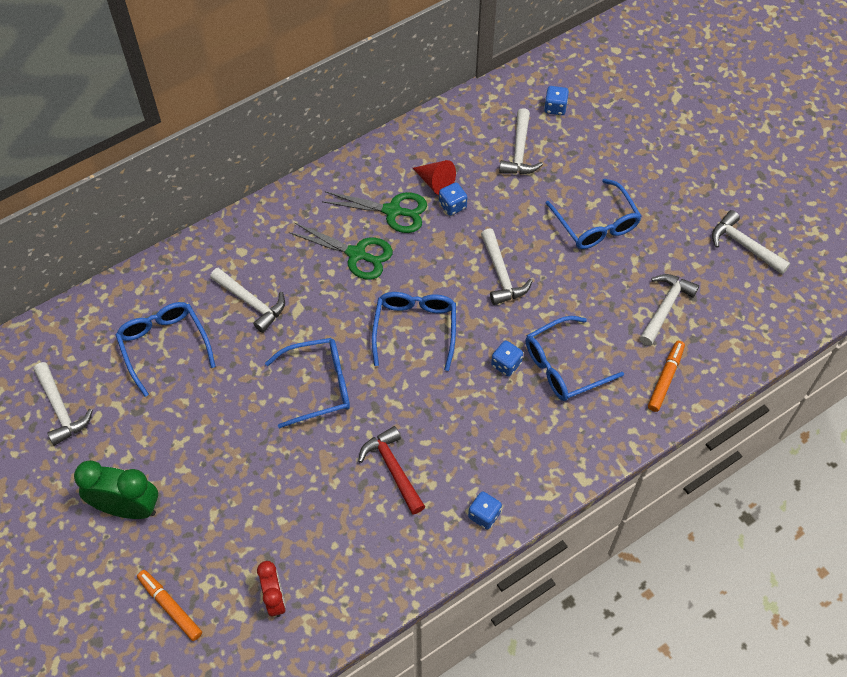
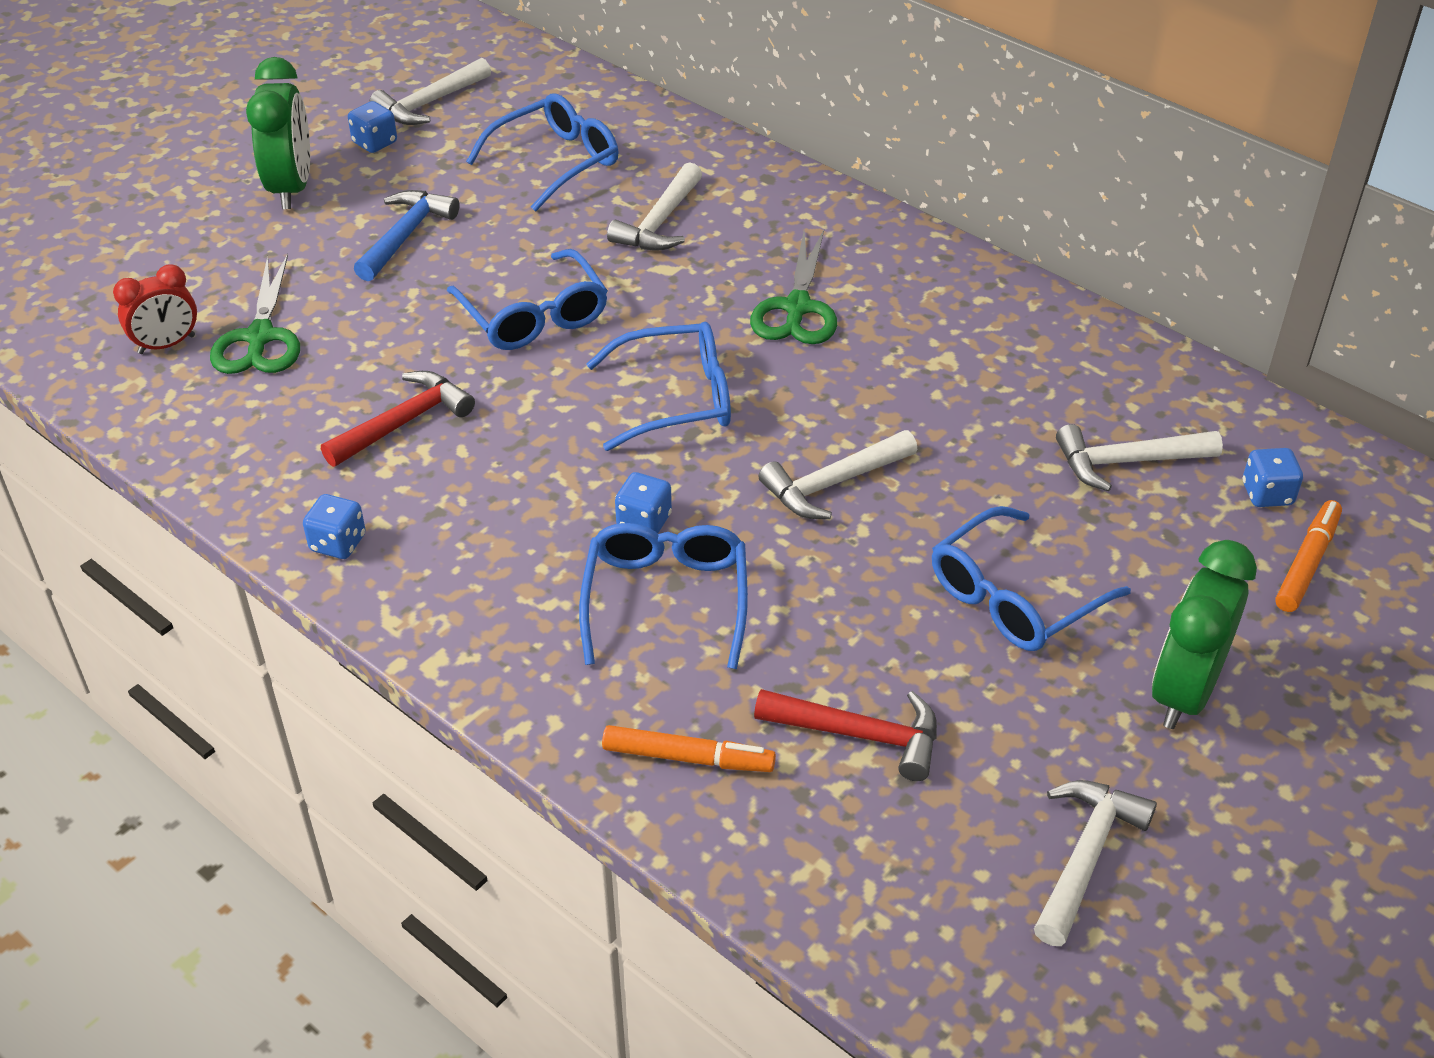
camera: 75 degrees right, 15 degrees down
(170, 607) = (147, 254): orange marker -> orange marker (1306, 563)
(210, 444) = (406, 235): none -> blue hammer
(392, 211) = (904, 330): green scissors -> green scissors (260, 337)
(435, 182) = (992, 368): red cone -> none
(452, 206) = (953, 397): blue dice -> blue dice (375, 143)
(564, 366) = (666, 600): blue glasses -> blue glasses turned 45 degrees clockwise
(665, 181) = (1184, 691): none -> green clock
(665, 307) = (860, 735): white hammer -> red hammer

